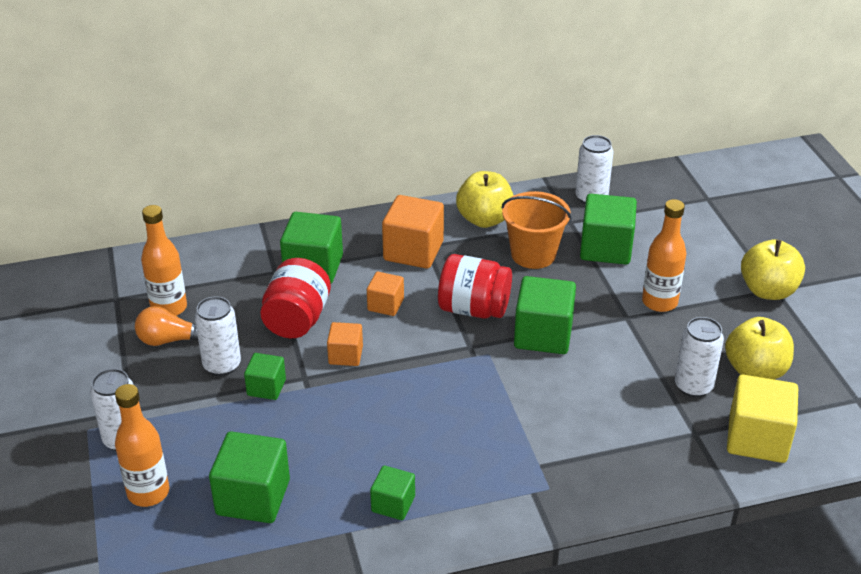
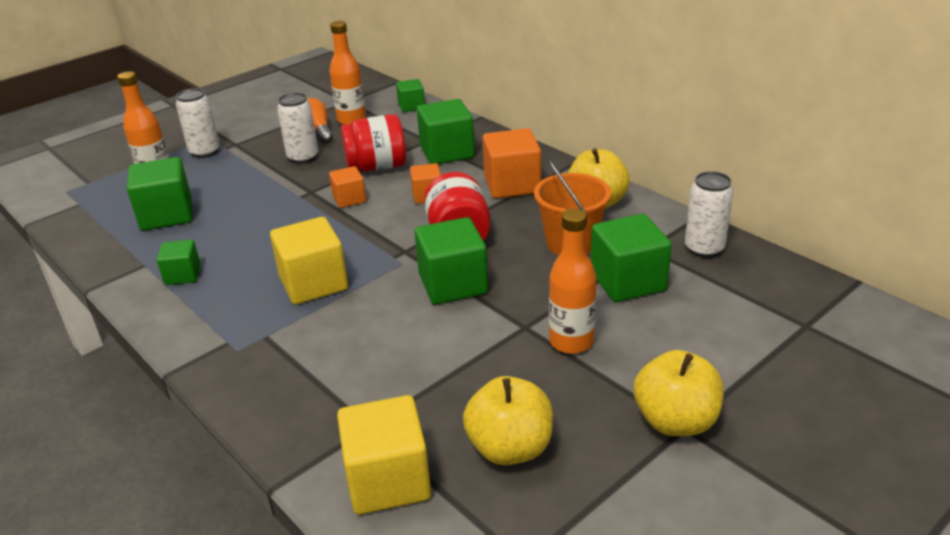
camera: 65 degrees right, 5 degrees down
(266, 387) = (289, 181): green cube -> green cube (411, 106)
(479, 416) = (313, 283): none -> yellow cube
(693, 386) = (446, 404): white can -> none

